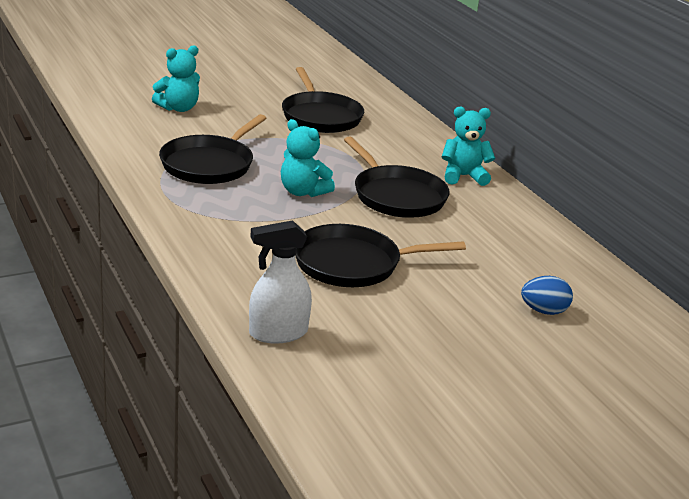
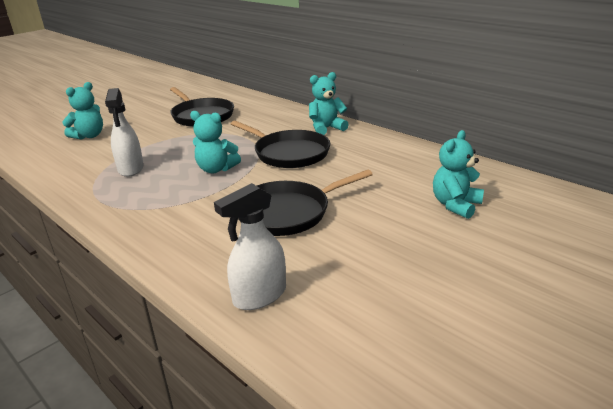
camera: 15 degrees left, 0 degrees up
(209, 164) = (131, 169): black pan -> white spray bottle
(543, 311) = (455, 205): blue egg -> turquoise teddy bear

